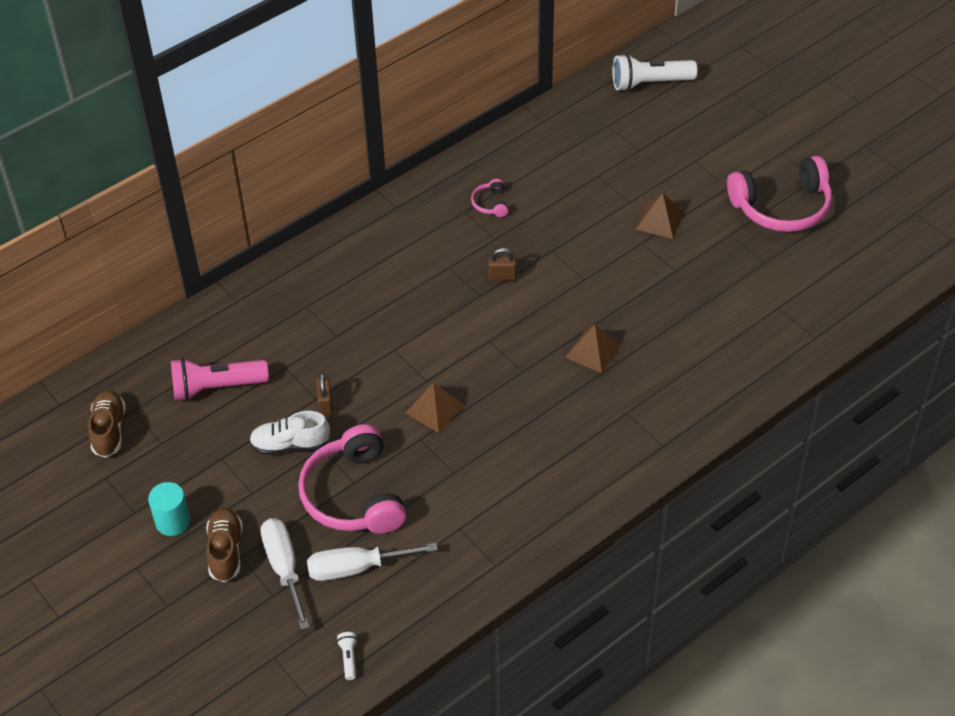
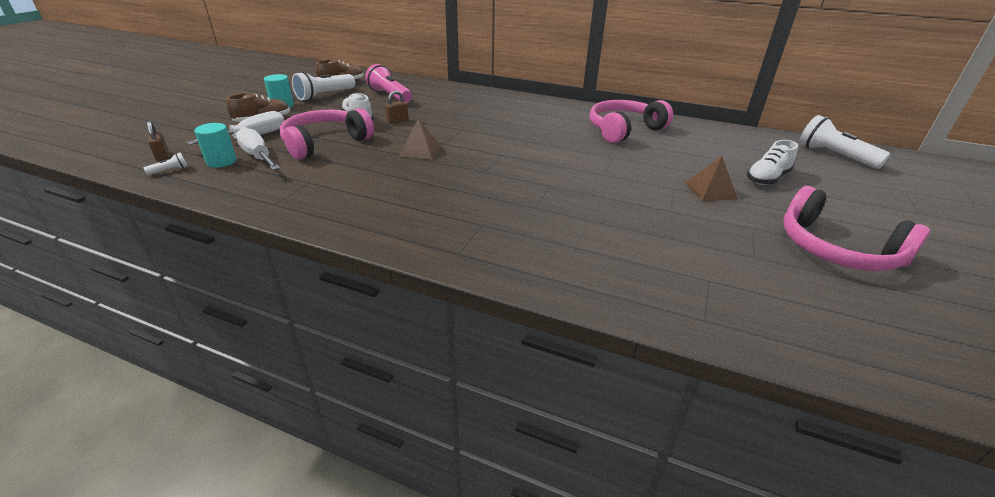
camera: 60 degrees right, 15 degrees down
(160, 463) = (325, 95): none -> white flashlight
(351, 606) = (221, 161): none -> turquoise cylinder
(490, 204) = (623, 130): pink headphones -> pink headphones, size x2.35
(502, 277) = (565, 146): brown padlock -> brown padlock (163, 157)
(593, 351) = (534, 194): brown pyramid -> none
(662, 166) = (767, 178): none -> white shoe

